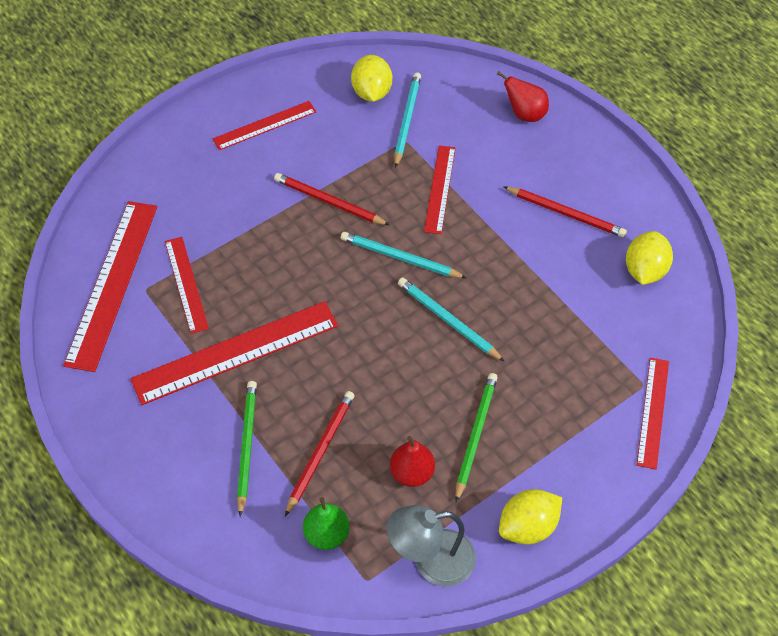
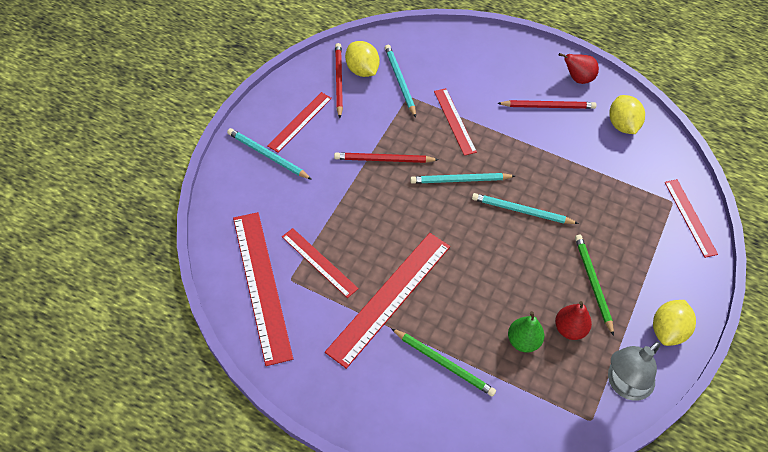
camera: 30 degrees left, 0 degrees up
(206, 149) = (267, 155): none -> turquoise pencil
(246, 446) = (444, 363): green pencil -> green pencil turned 150 degrees clockwise
(320, 452) = (498, 343): red pencil -> red pencil (338, 80)
(327, 534) = (542, 401): green pear -> green pear (523, 341)
(525, 114) = (476, 48): red pear -> red pear (577, 79)

